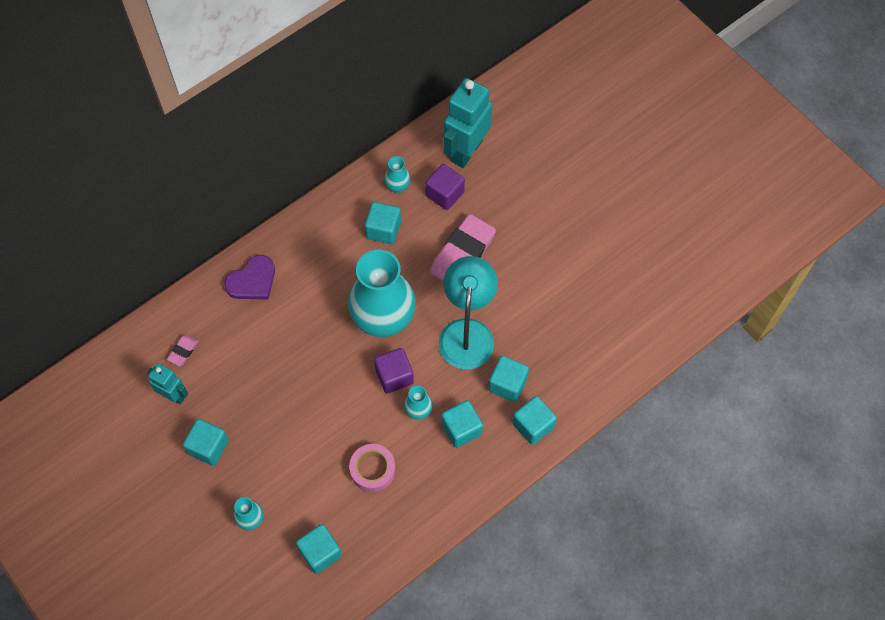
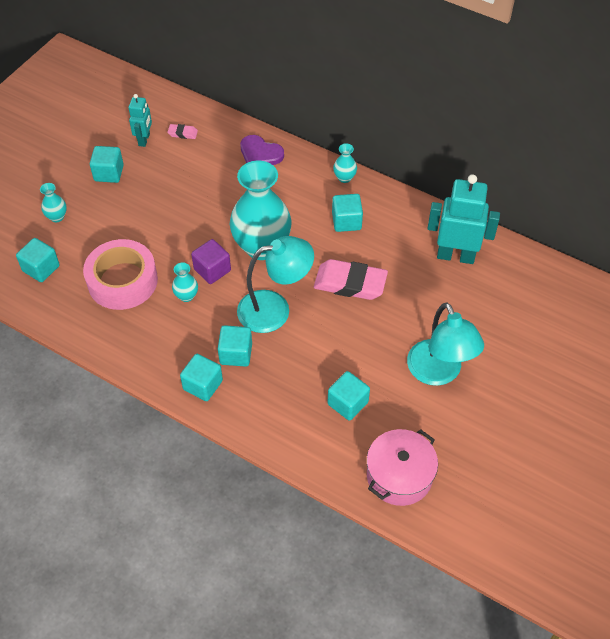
camera: 70 degrees right, 10 degrees down
(372, 470) = (122, 281): pink tape -> pink tape, size x1.74
(397, 186) = (393, 218): turquoise vase -> turquoise vase (344, 178)
(445, 194) = (403, 253): purple cube -> none
(461, 429) = (180, 332): turquoise cube -> turquoise cube (347, 403)
(591, 217) = (438, 373): none -> turquoise lamp
(684, 288) = (399, 476): none -> pink pot

